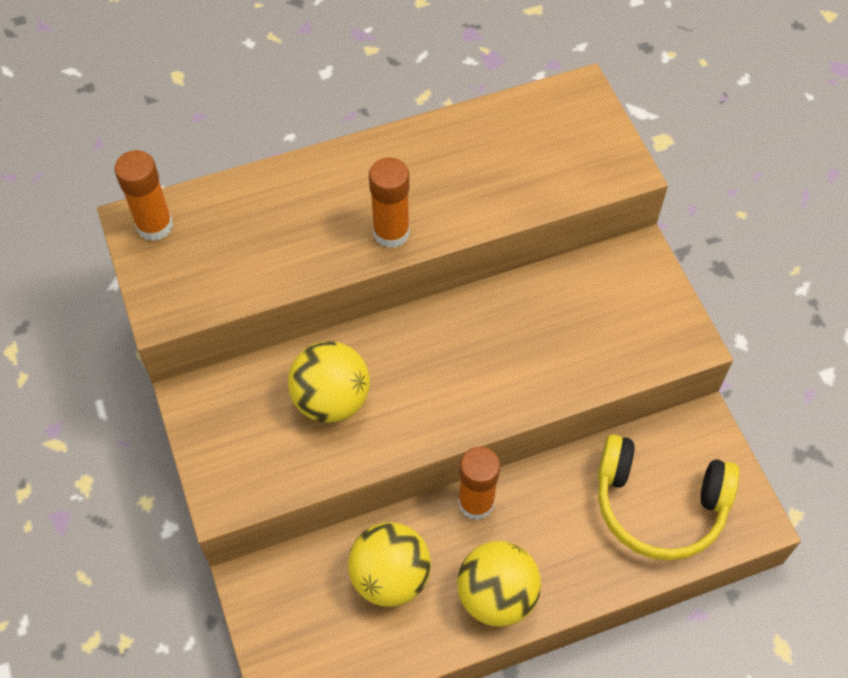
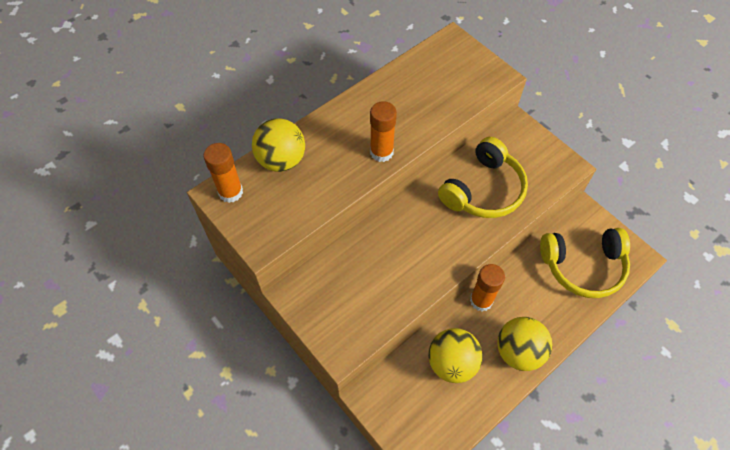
camera: 20 degrees left, 0 degrees up
(331, 400) = (379, 266): yellow ball -> yellow ball (281, 160)
(538, 337) = (483, 190): none -> yellow headphones

